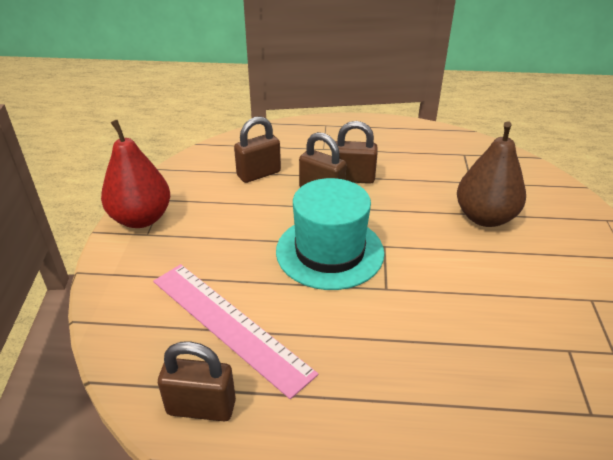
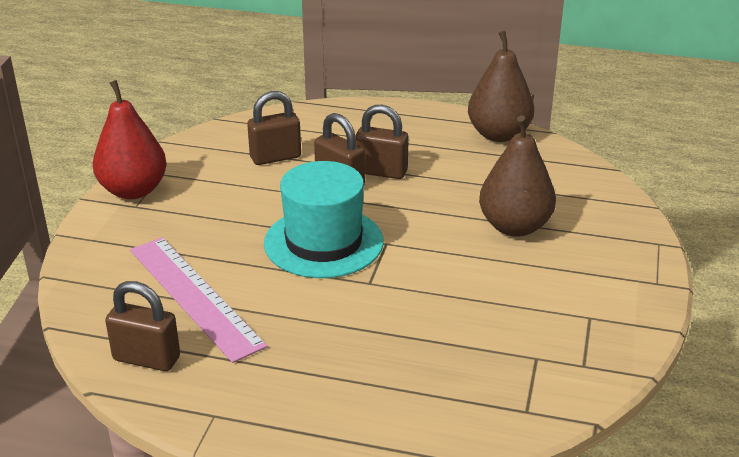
camera: 10 degrees right, 5 degrees down
(433, 136) = (498, 134): none -> brown pear

